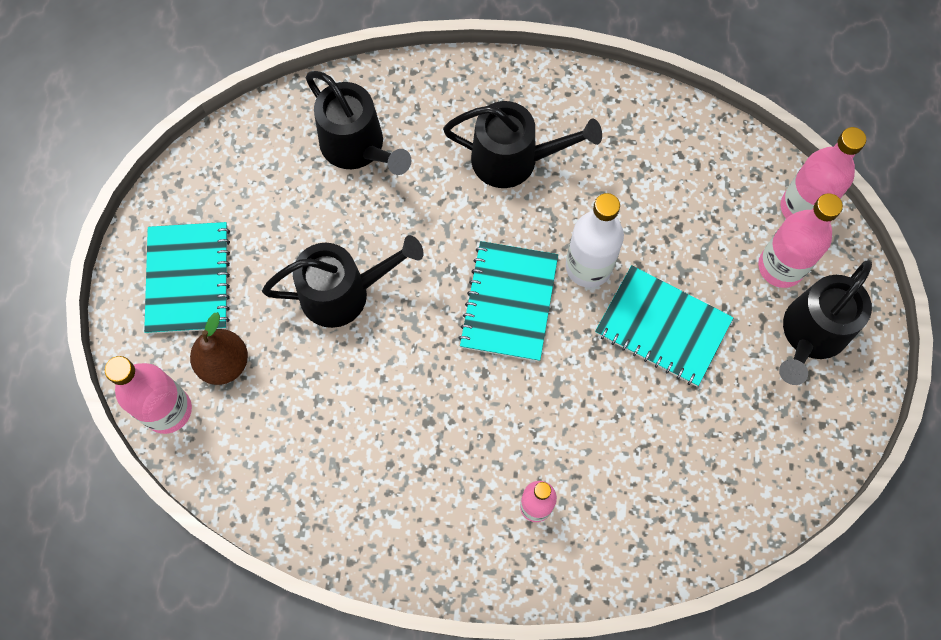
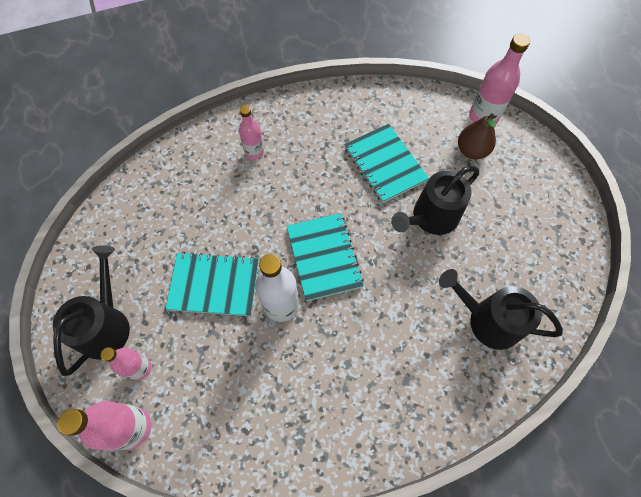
camera: 155 degrees right, 5 degrees down
(188, 279) = (528, 185): turquoise notebook -> turquoise notebook (385, 164)
(513, 160) = (372, 363): black watering can -> none
(780, 267) = (139, 368): pink bottle -> pink bottle, size x0.64

